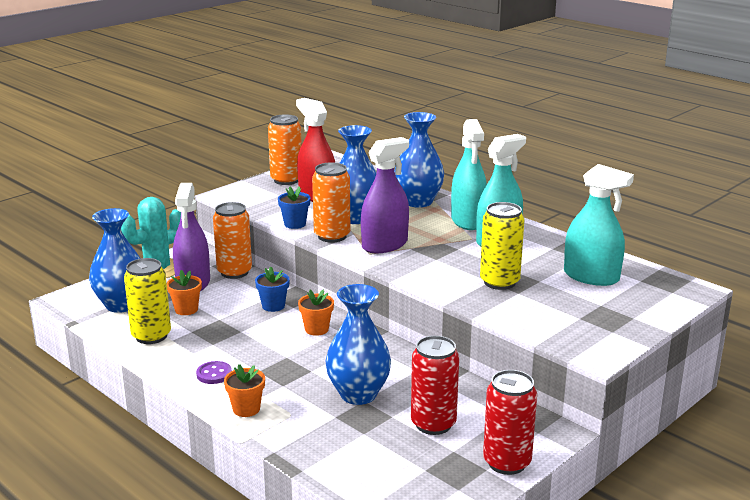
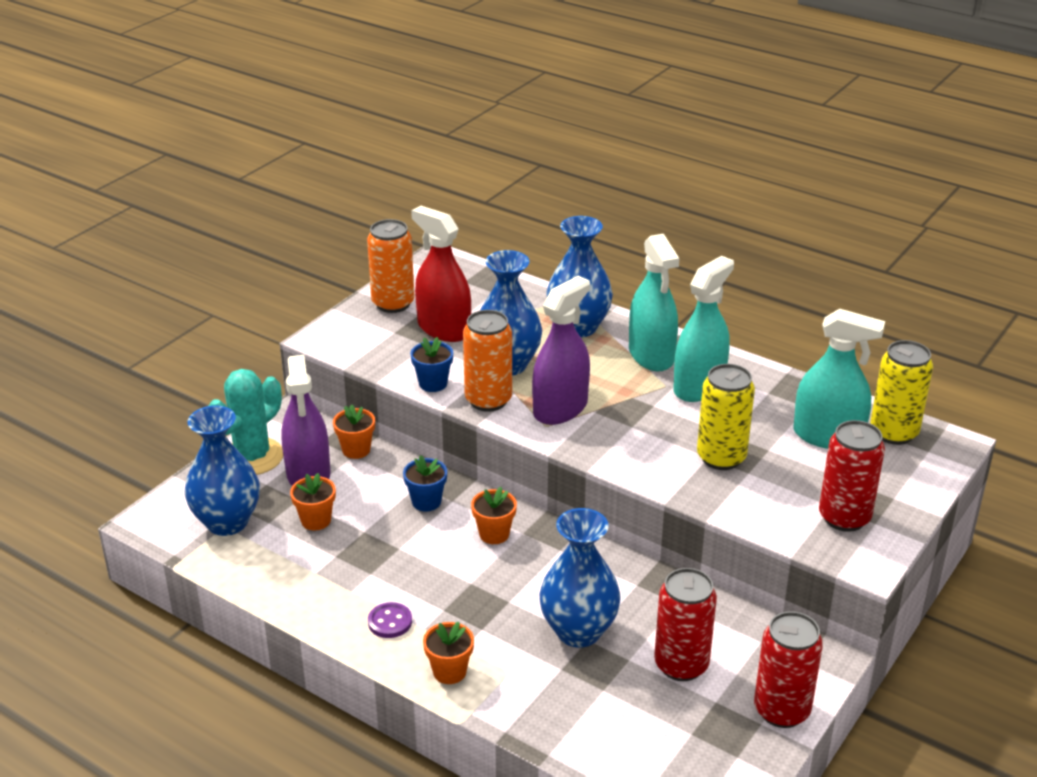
camera: 10 degrees left, 10 degrees up
(151, 336) = (286, 570): yellow can -> yellow can (893, 433)
(234, 272) = (356, 450): orange can -> orange flower pot
(587, 326) = (844, 517): none -> red can

